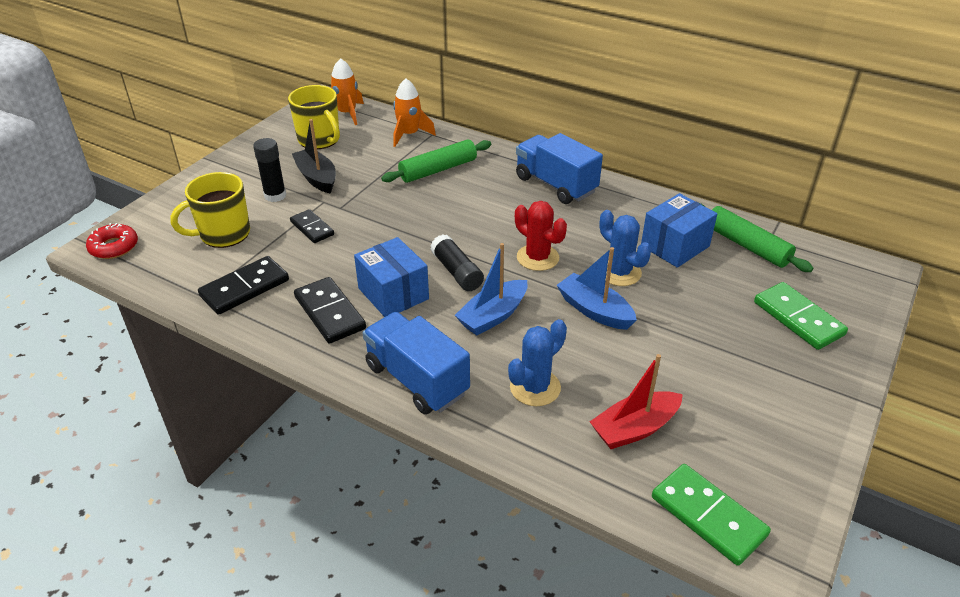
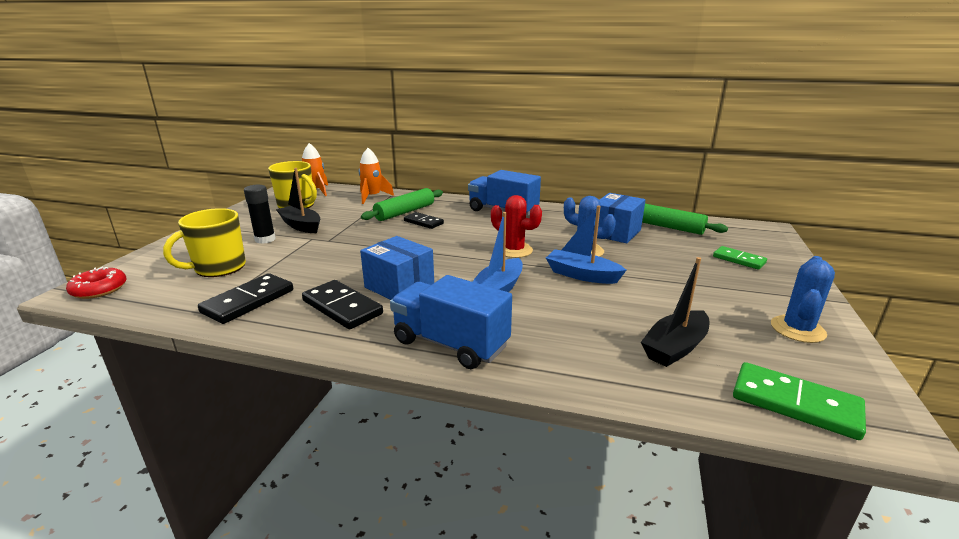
camera: 15 degrees left, 15 degrees down
(312, 228) = (306, 255): black domino -> black domino (423, 222)
(456, 272) = (450, 266): black glue stick -> none
(535, 387) = (566, 332): blue cactus -> blue cactus (797, 329)
(634, 428) = (675, 347): red boat -> black boat
(798, 318) = (739, 260): green domino -> green domino, size x0.65

